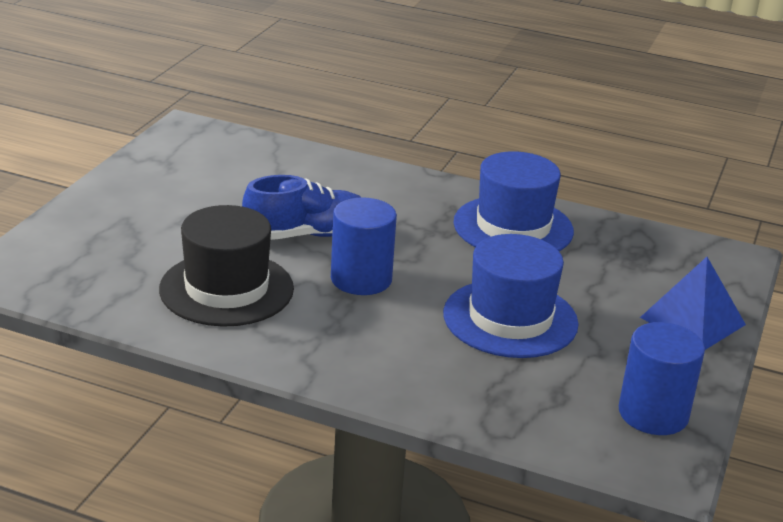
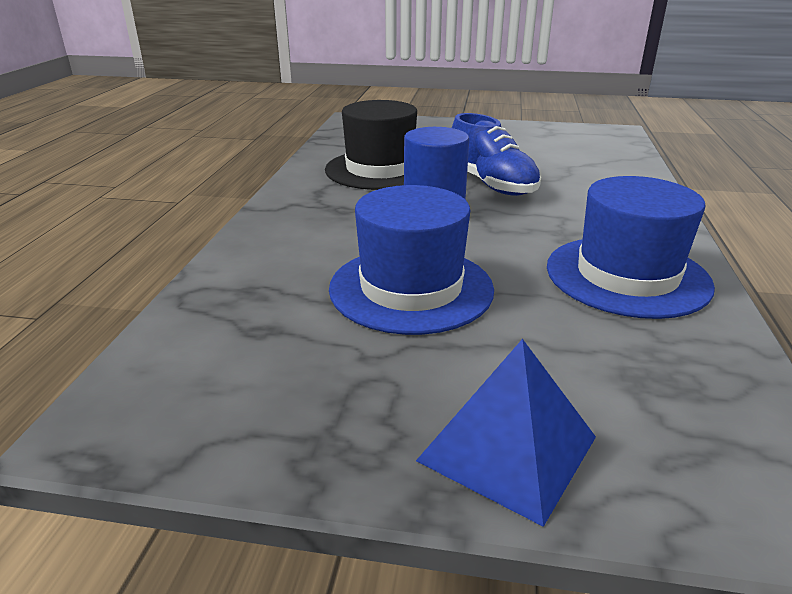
camera: 80 degrees right, 0 degrees up
(653, 414) = (230, 409): blue cylinder -> none

